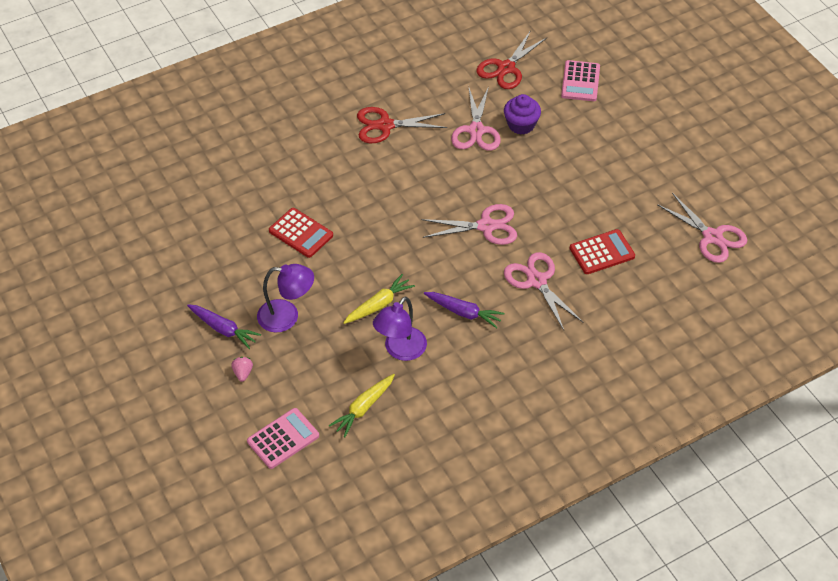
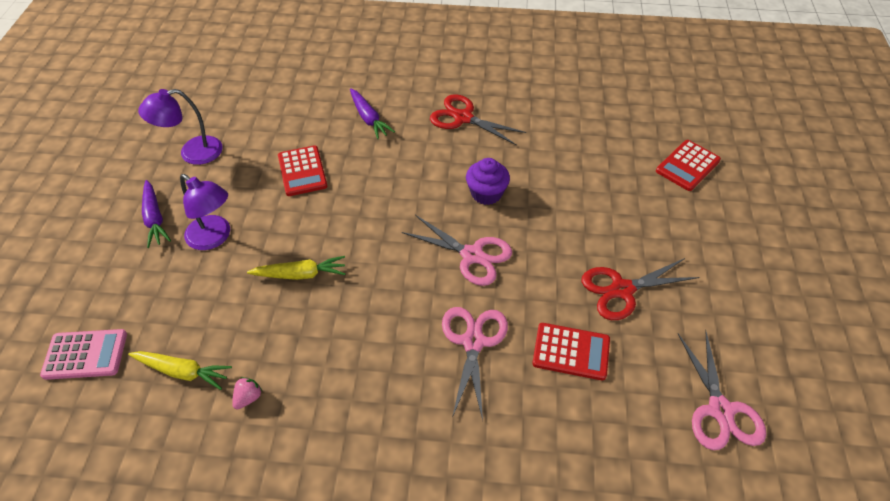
camera: 35 degrees right, 0 degrees up
(243, 373) = (125, 268): pink strawberry -> pink strawberry (248, 398)
(364, 408) = (182, 371): yellow carrot -> yellow carrot turned 150 degrees counterclockwise
(400, 350) = (274, 333): purple lamp -> purple lamp (192, 153)
(463, 312) = (370, 330): purple carrot -> purple carrot (369, 118)
(476, 130) = (543, 161): pink scissors -> none
(506, 68) = (620, 121): red scissors -> red scissors (622, 290)
(521, 125) = (592, 177): purple cupcake -> purple cupcake (486, 193)
(580, 81) = (687, 166): pink calculator -> red calculator

